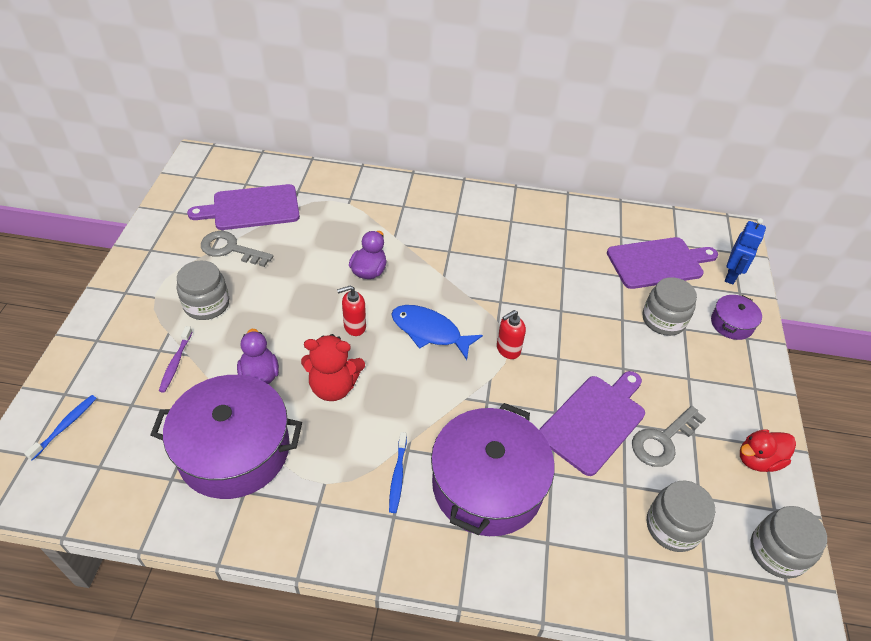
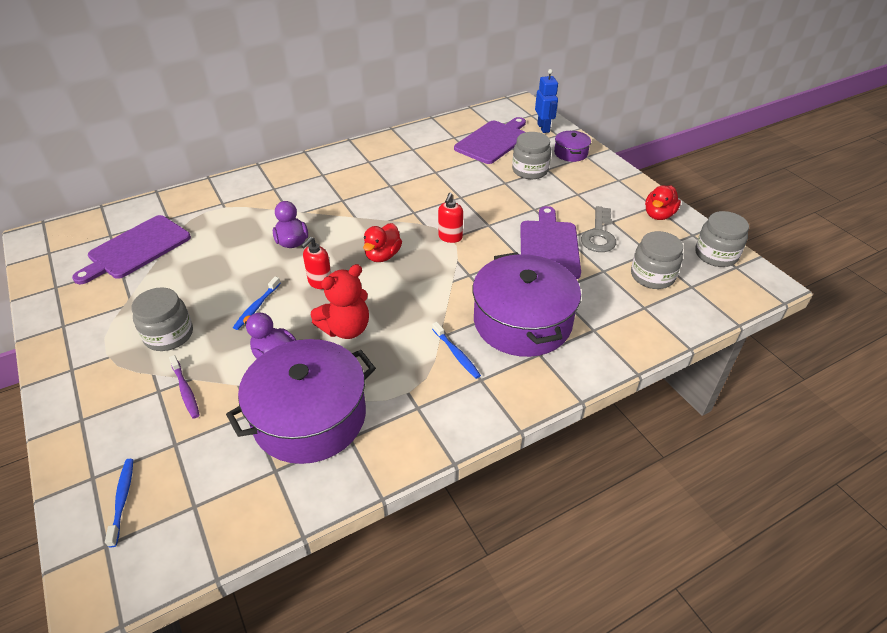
camera: 35 degrees left, 5 degrees down
(231, 249) = (148, 286): grey key -> none
(287, 319) = (256, 307): none -> blue toothbrush
(430, 332) = (382, 255): blue fish -> red duck

